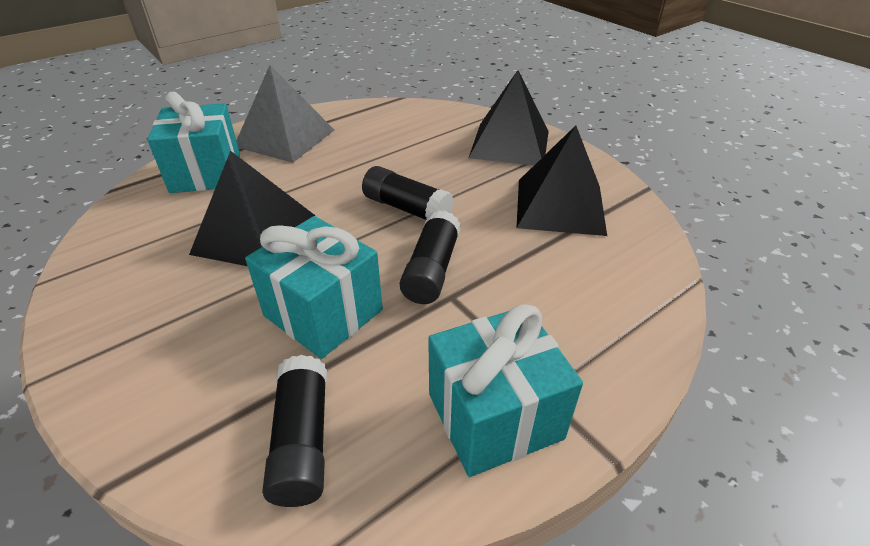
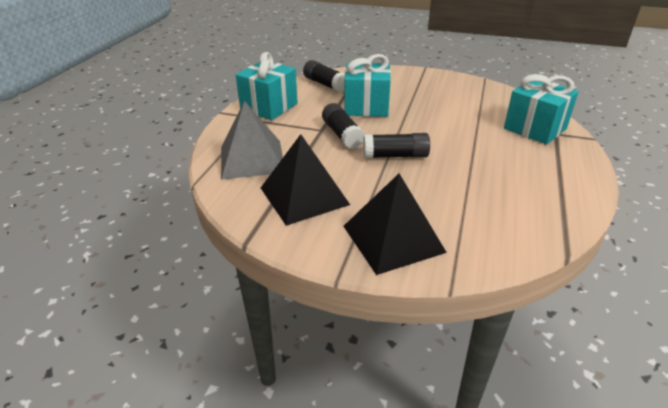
camera: 145 degrees right, 5 degrees down
(255, 234) = (446, 116): black pyramid -> none
(285, 138) = (551, 166): grey pyramid -> grey pyramid (252, 159)

